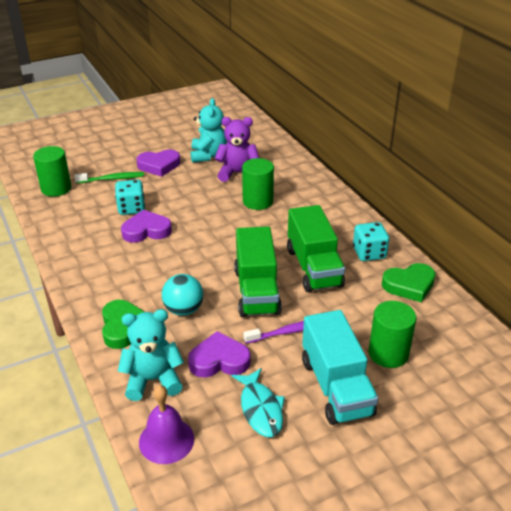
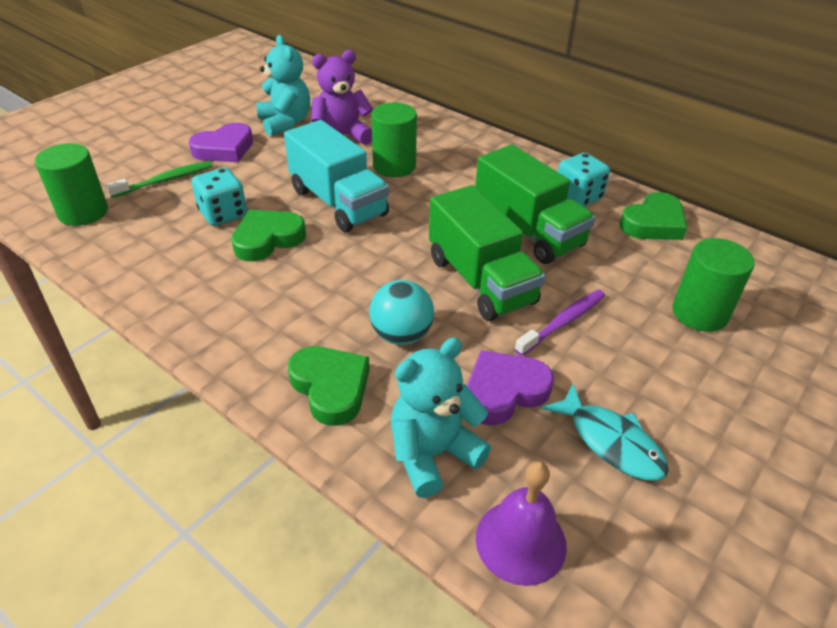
camera: 25 degrees left, 5 degrees up
(146, 231) = (267, 239): purple heart -> green heart
(336, 387) = (677, 377): turquoise truck -> turquoise truck (338, 202)

